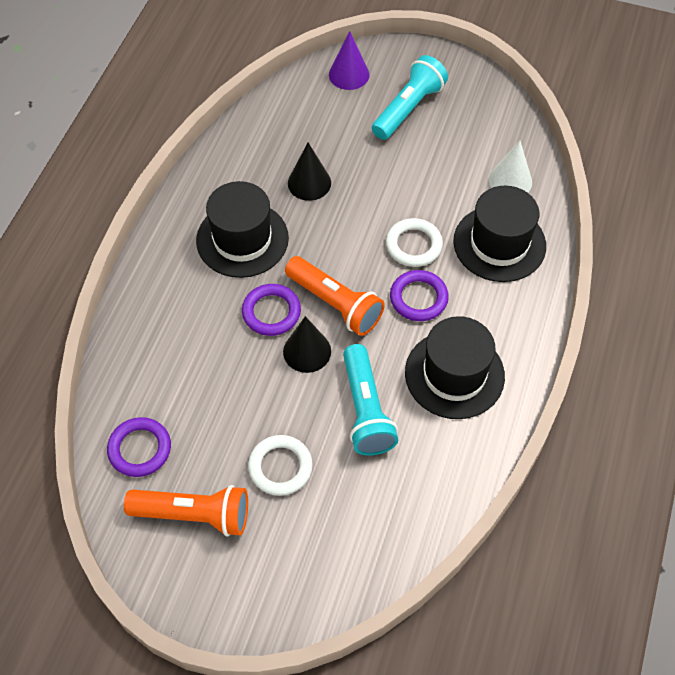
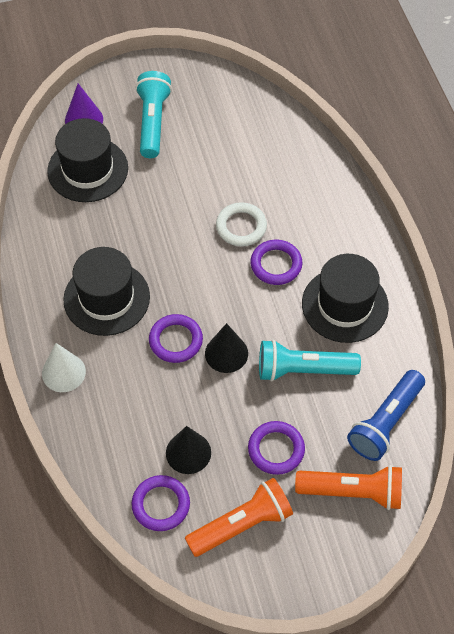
camera: 35 degrees left, 0 degrees up
(280, 467) = (276, 449): white ring -> purple ring
(309, 183) = (123, 224): black cone -> black cone (188, 452)
(335, 304) = (218, 305): orange flashlight -> orange flashlight (352, 492)
(365, 410) = (303, 369): turquoise flashlight -> turquoise flashlight turned 135 degrees clockwise
(404, 509) = (385, 422): none -> blue flashlight
(499, 243) = (301, 189): black hat -> black hat (88, 169)
(510, 181) = (273, 137): white cone -> white cone (63, 372)

